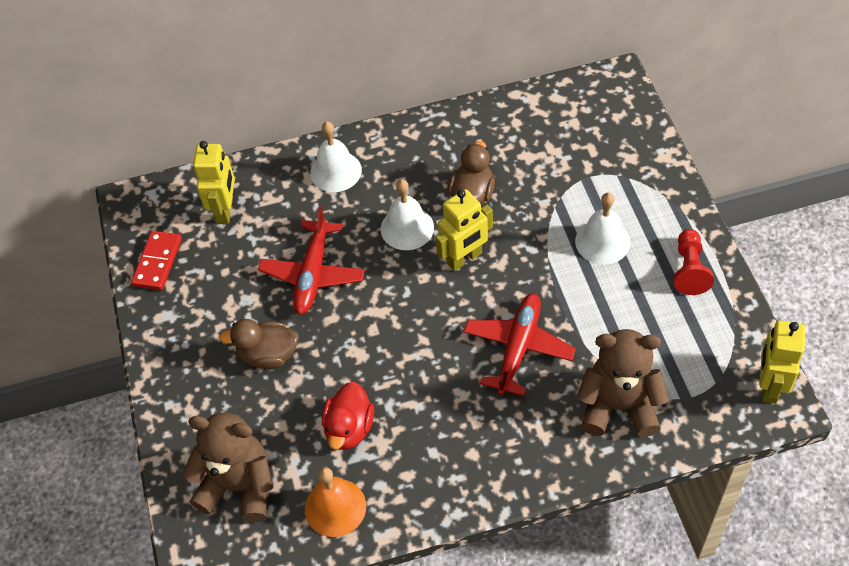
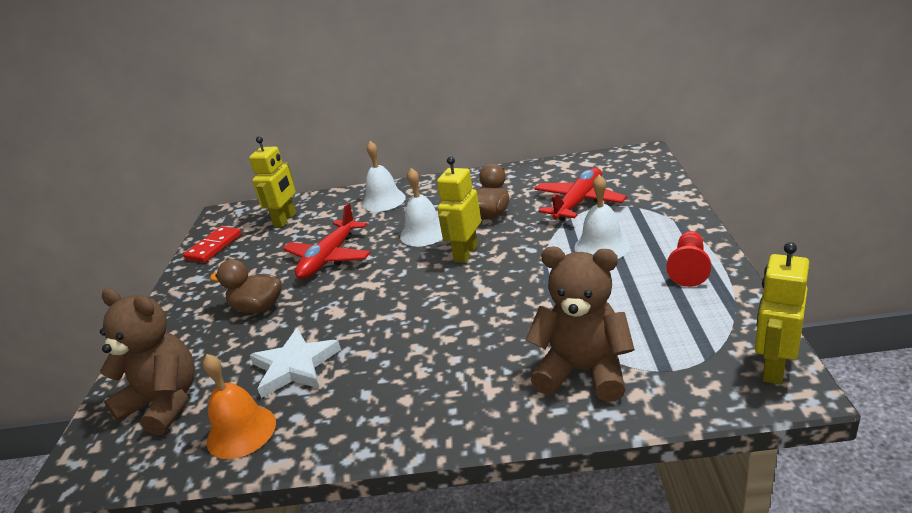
camera: 15 degrees right, 25 degrees down
(349, 428) = (295, 366): red duck -> white star
(464, 258) = (465, 253): yellow robot -> yellow robot turned 135 degrees clockwise
(518, 348) = (490, 317): red plane -> red plane (578, 202)

